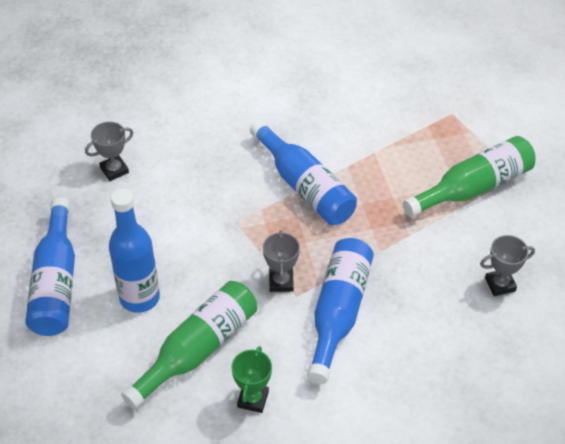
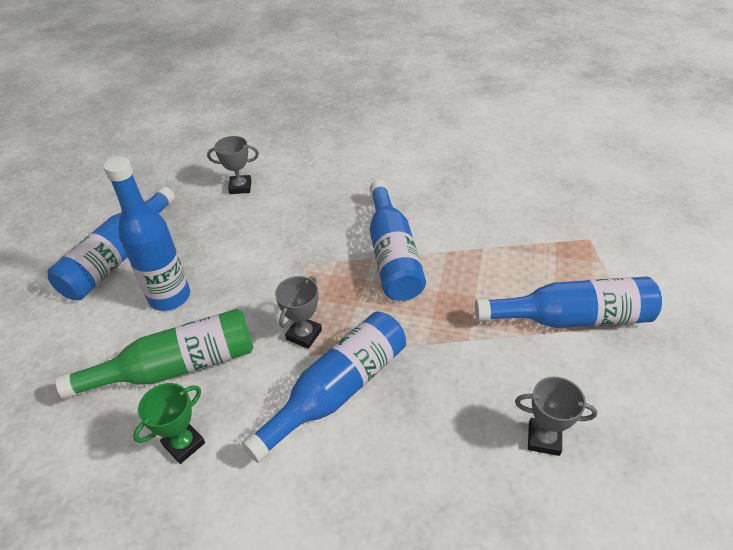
camera: 30 degrees right, 5 degrees down
(474, 188) = (572, 318): green bottle -> blue bottle

